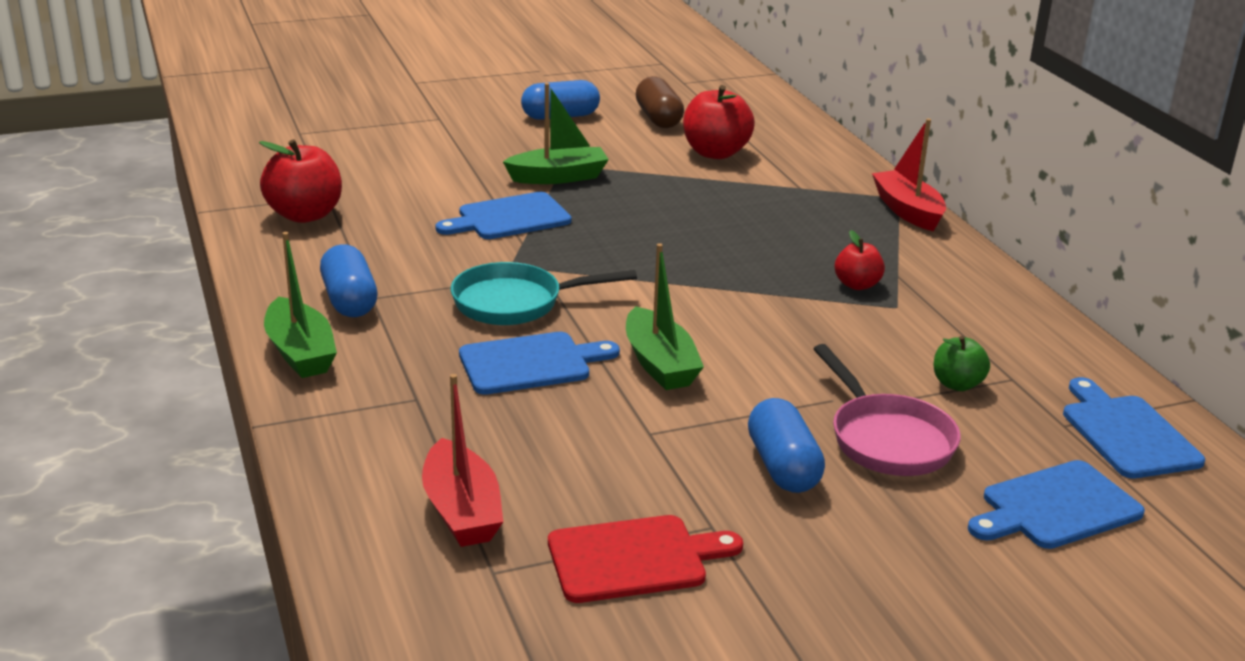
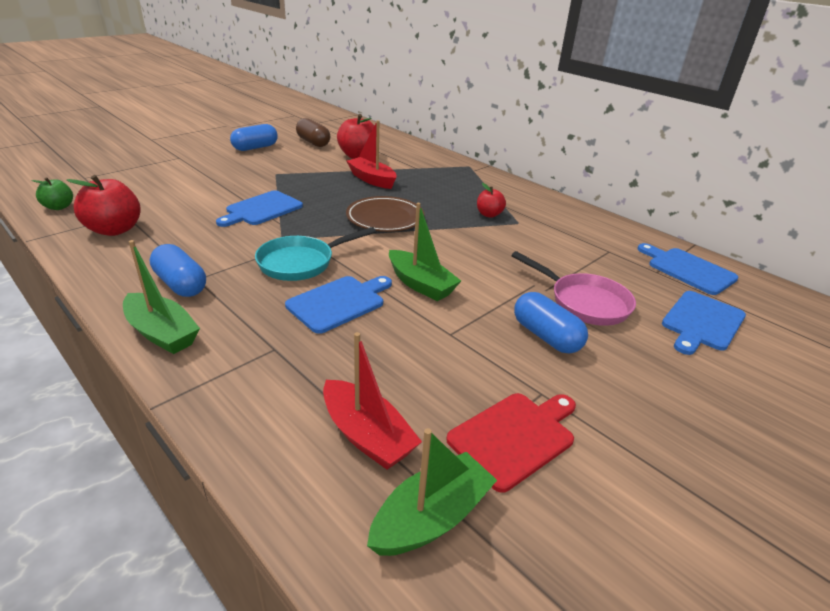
camera: 25 degrees left, 5 degrees up
(558, 177) = (277, 181): green boat -> green boat (431, 517)
(681, 261) = (385, 218): none -> brown plate
(908, 211) = (479, 172): red boat -> red boat (372, 180)
(957, 384) = (587, 260): green apple -> green apple (59, 207)

